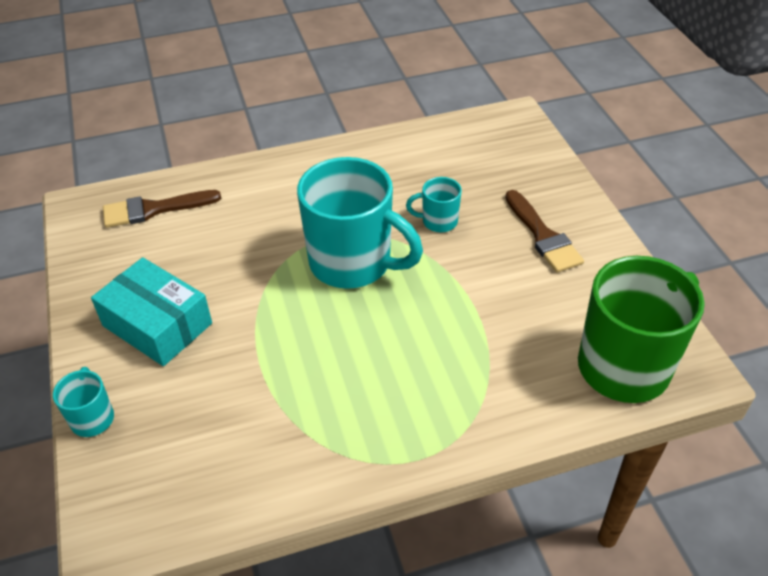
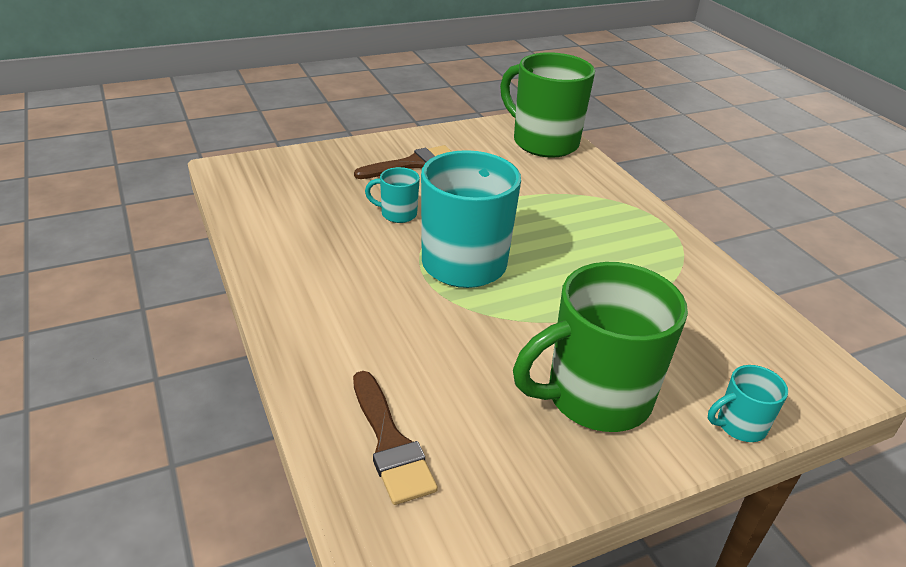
camera: 100 degrees left, 10 degrees down
(157, 324) = (595, 397): turquoise box -> green mug
(438, 221) = (397, 214): turquoise mug -> turquoise mug turned 105 degrees clockwise

